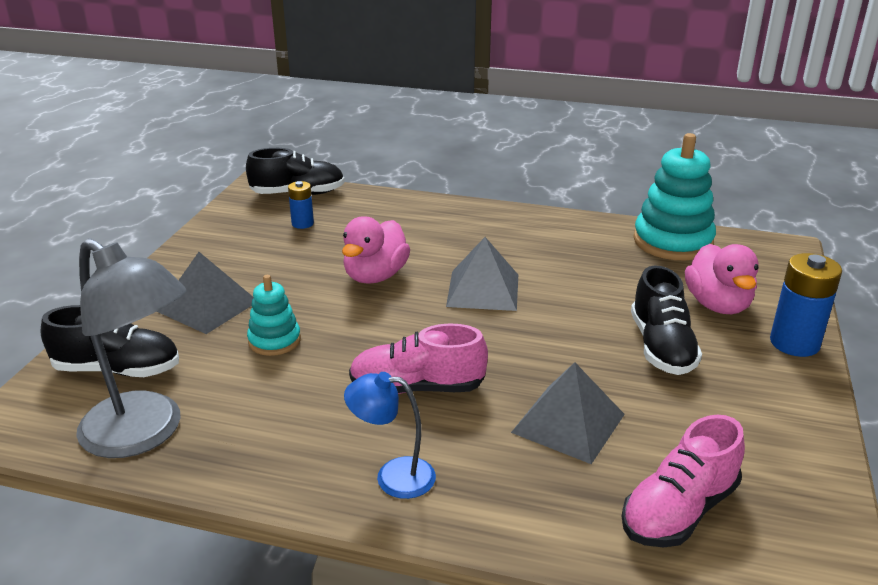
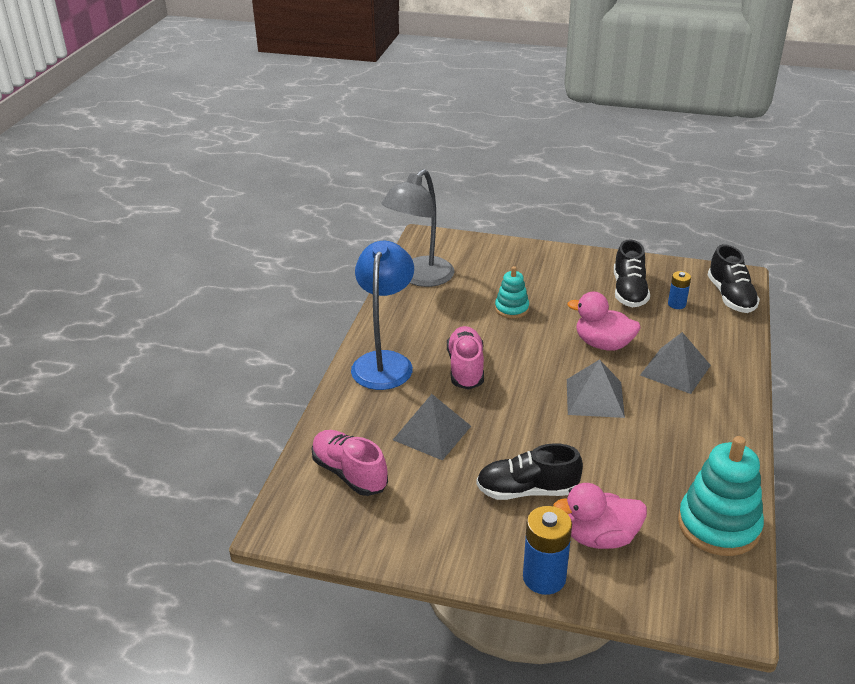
camera: 90 degrees right, 5 degrees up
(117, 369) = (476, 260): black shoe -> black shoe (629, 291)
(208, 306) = (547, 279): grey pyramid -> grey pyramid (675, 370)
(393, 476) = (384, 362): blue lamp -> blue lamp, size x1.83

